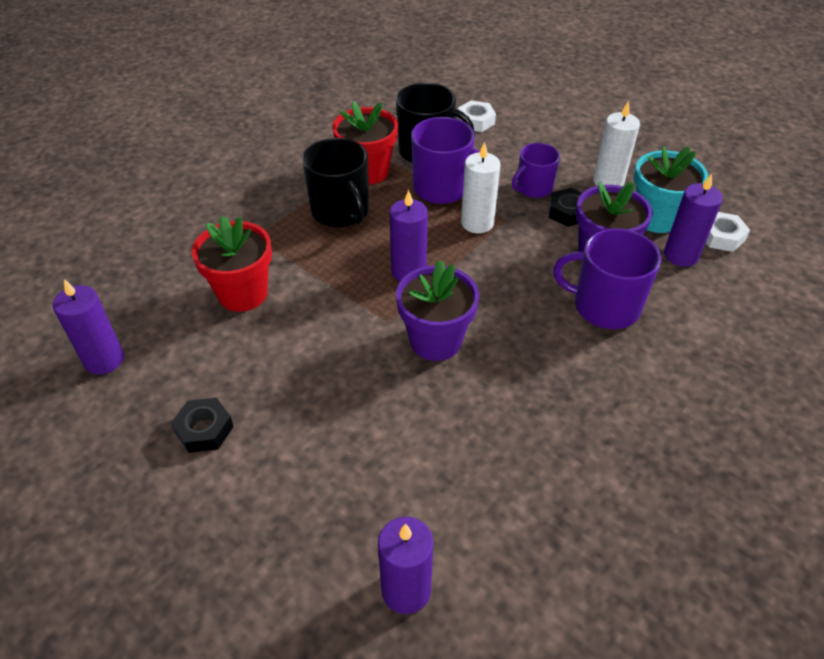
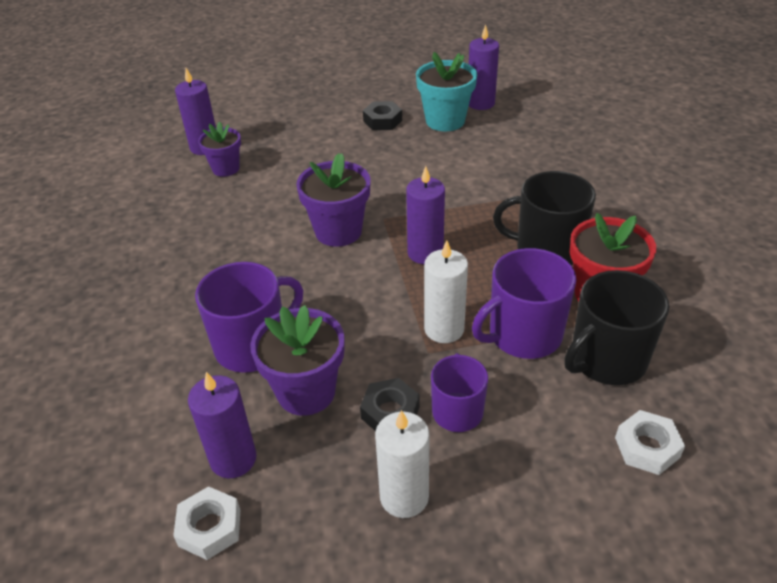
camera: 130 degrees right, 5 degrees down
(243, 293) = (487, 166): red flower pot -> none
(427, 520) = (226, 168): none -> purple flower pot
(656, 218) = (300, 488): turquoise flower pot -> turquoise flower pot (445, 121)

